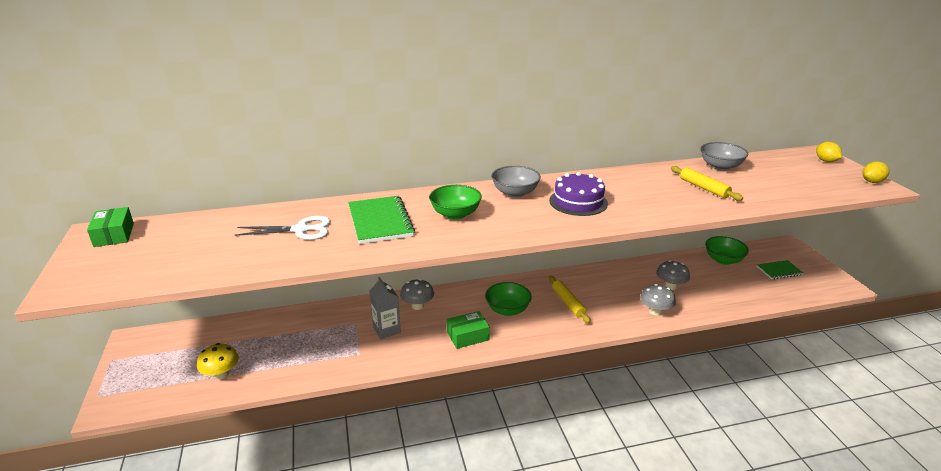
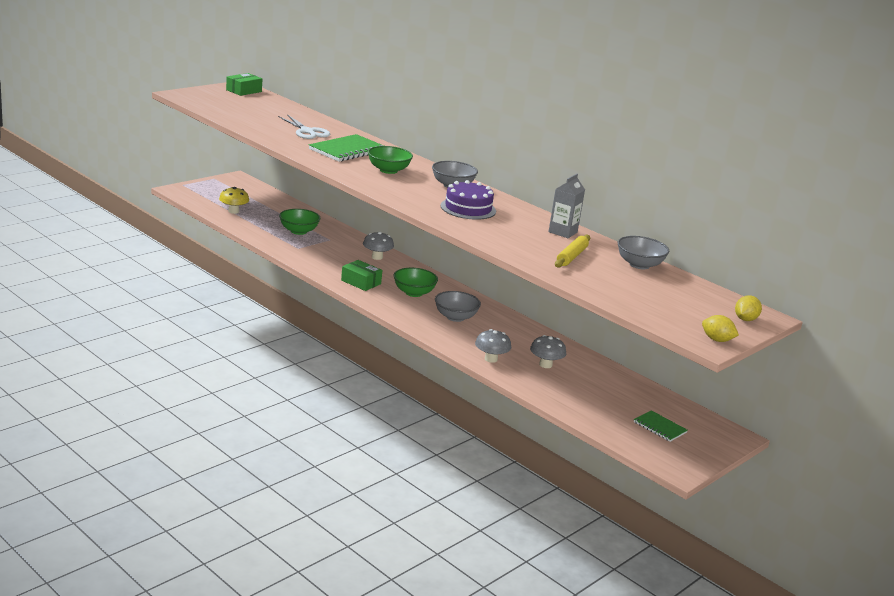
camera: 55 degrees right, 5 degrees down
(386, 330) = (334, 252): grey carton -> grey carton (563, 232)
(568, 303) = (455, 317): yellow rolling pin -> grey bowl
(723, 260) = (639, 393): green bowl -> green bowl (298, 231)

